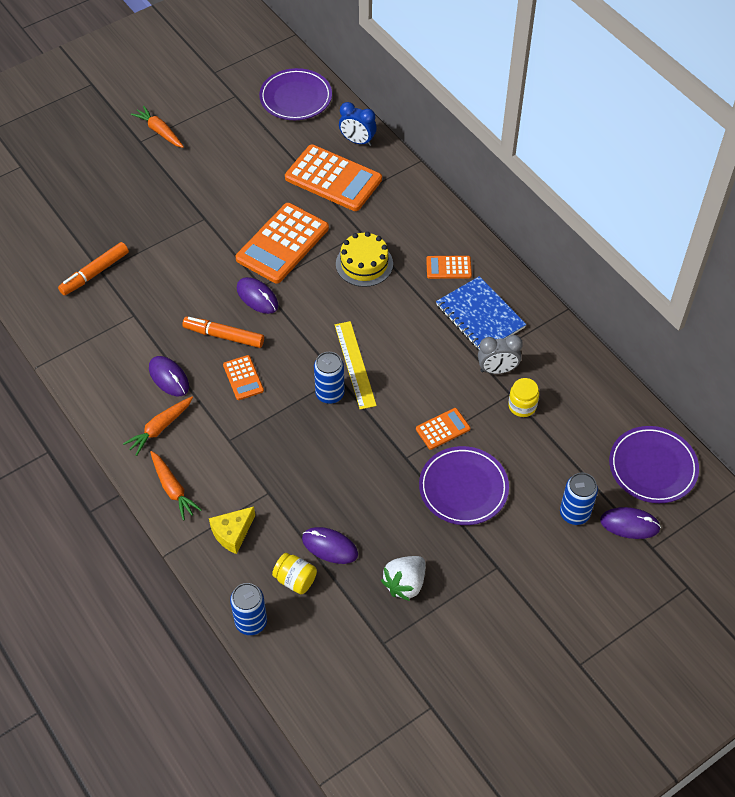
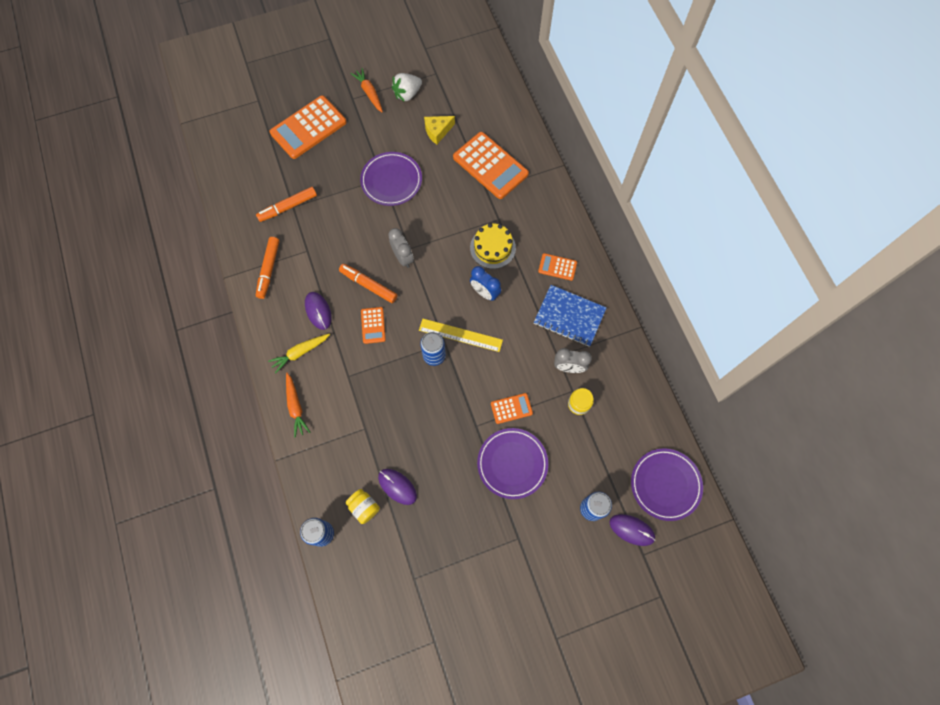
camera: 15 degrees right, 15 degrees up
(91, 346) = (269, 270): none -> orange marker
(160, 428) = (300, 353): orange carrot -> yellow carrot
(232, 533) = (329, 456): yellow cheese -> yellow cheese (437, 131)
(257, 297) = (403, 257): purple mouse -> grey clock
(282, 243) = (435, 215): orange calculator -> orange calculator (308, 128)
(296, 98) = (482, 85): purple plate -> purple plate (391, 181)
(355, 364) = (460, 335): yellow ruler -> yellow ruler turned 75 degrees counterclockwise
(357, 141) = (519, 136): blue clock -> blue clock (485, 292)
(405, 584) = (444, 533): white strawberry -> white strawberry (407, 94)
(480, 316) = (569, 316): blue notebook -> blue notebook turned 45 degrees counterclockwise

